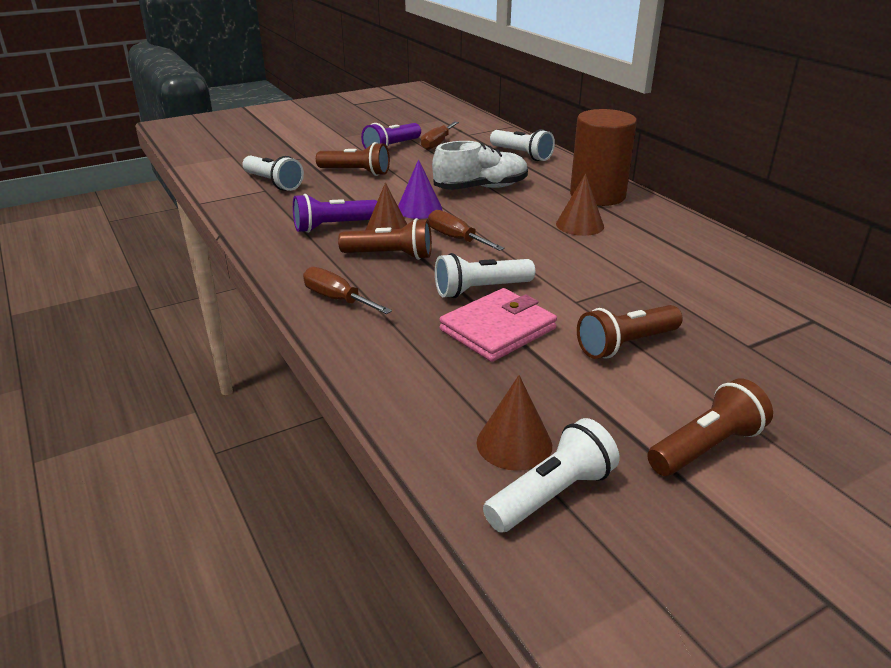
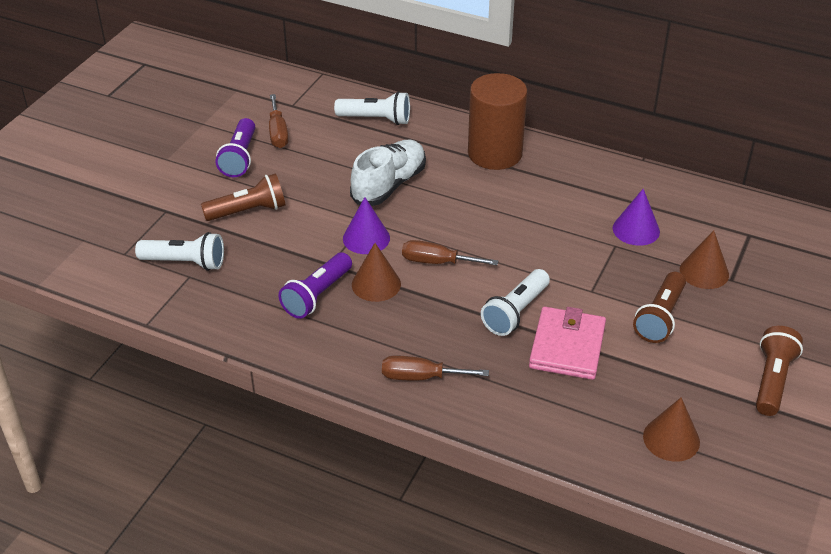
camera: 35 degrees left, 10 degrees up
(390, 255) = (406, 308): brown flashlight -> none
(552, 494) = (724, 463): white flashlight -> none
(579, 225) = (516, 200): brown cone -> brown cone (704, 272)
(678, 277) = (636, 229): none -> purple cone

